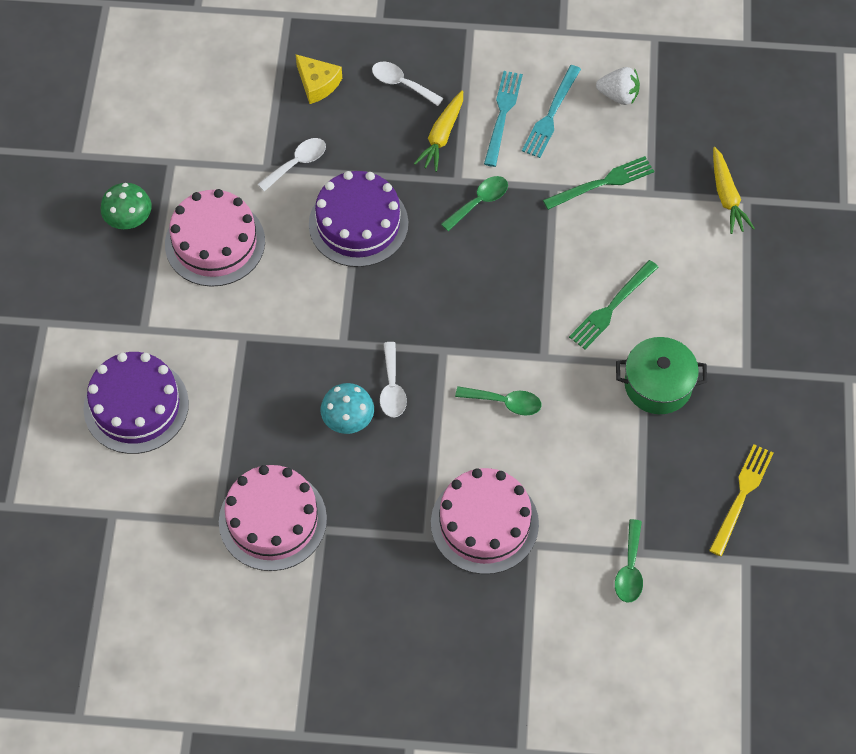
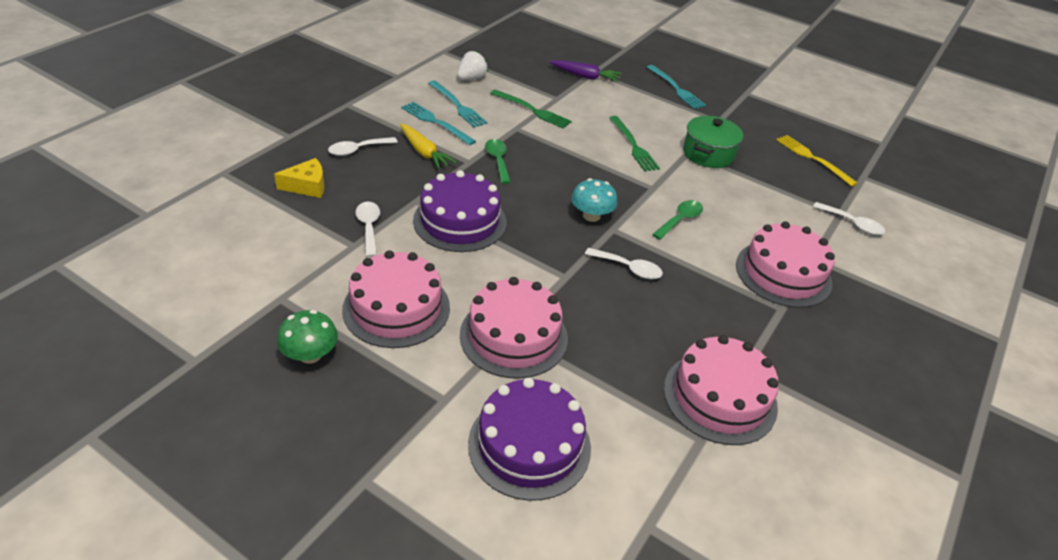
camera: 65 degrees left, 20 degrees down
(240, 340) = (513, 336): none -> pink cake
(348, 419) = (642, 305): turquoise mushroom -> turquoise mushroom (591, 216)
(602, 183) = (532, 110): green fork -> green fork turned 120 degrees clockwise
(630, 569) = (852, 224): green spoon -> white spoon
(726, 196) = (585, 76): yellow carrot -> purple carrot
(785, 299) = (676, 88): none -> turquoise fork

